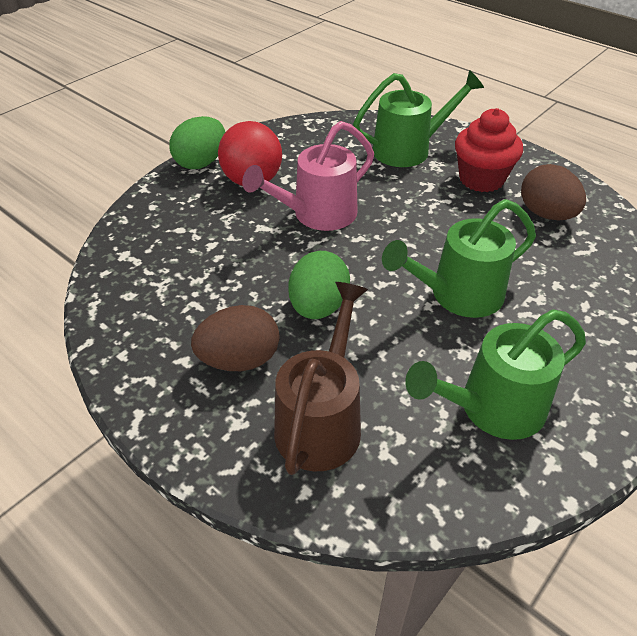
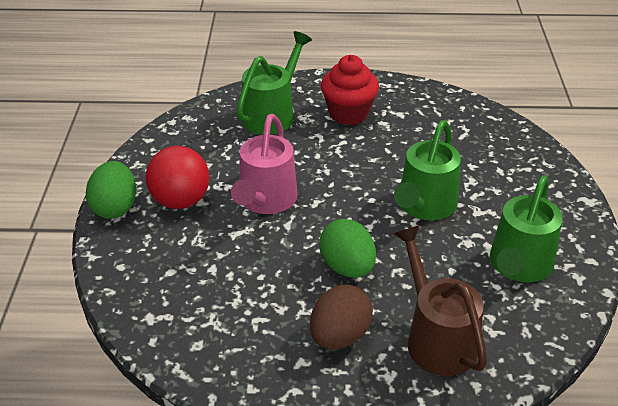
camera: 40 degrees left, 5 degrees down
(546, 214) = (416, 119): brown egg -> none

